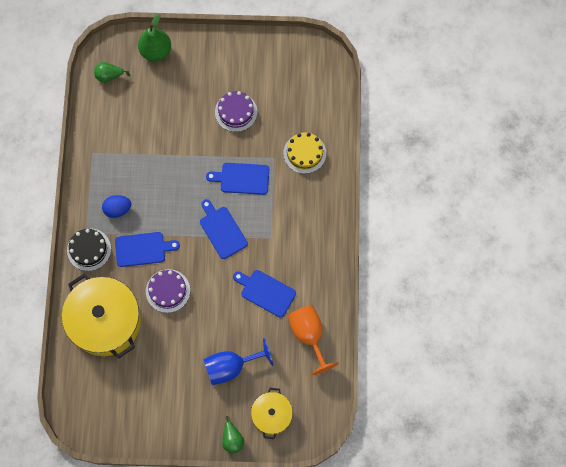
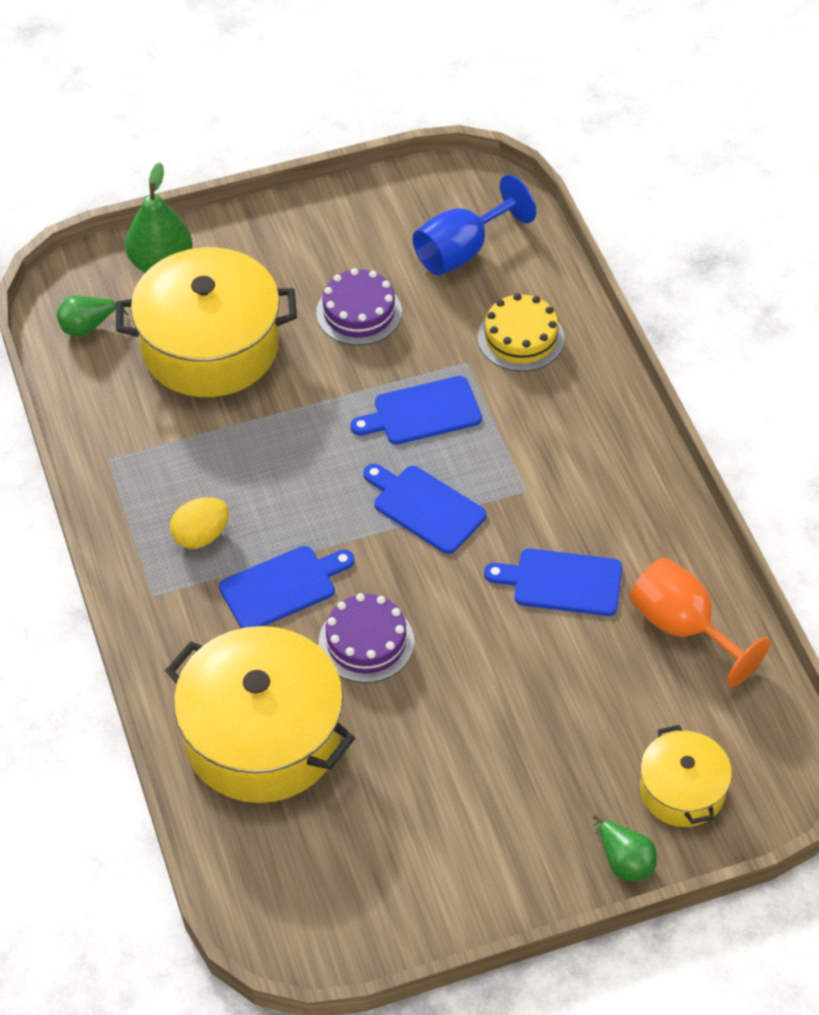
camera: 20 degrees left, 20 degrees down
(89, 249) = (172, 622): black cake -> none
(118, 209) = (201, 536): blue egg -> yellow egg
(160, 107) = (210, 346): none -> yellow pot
(231, 367) = (557, 732): blue goblet -> blue goblet (462, 251)

